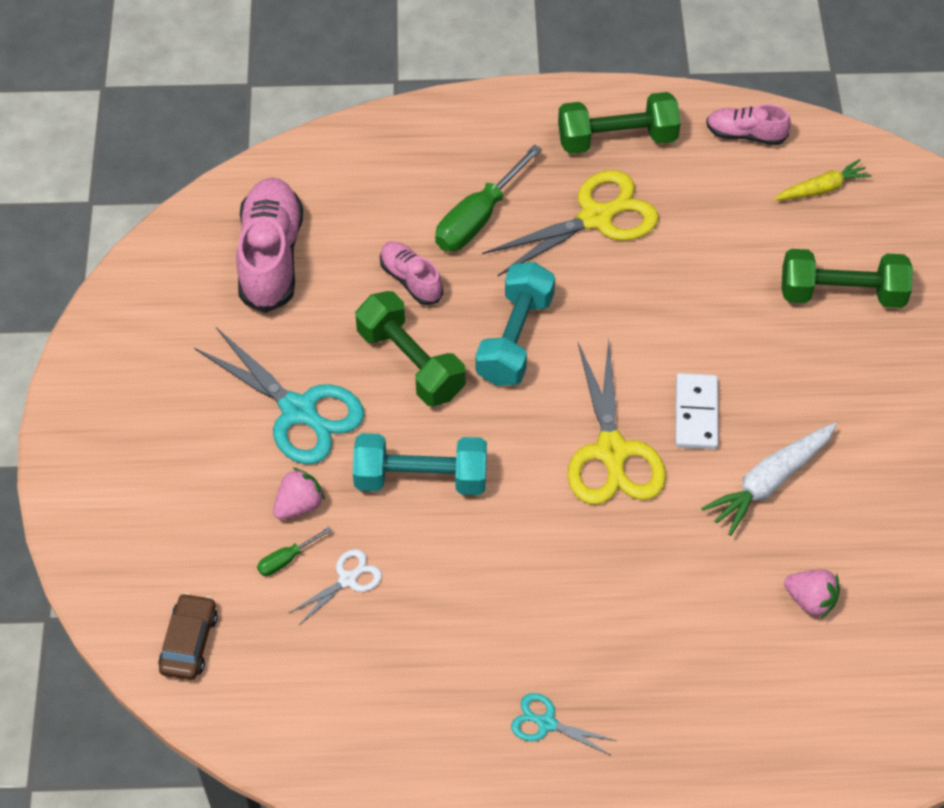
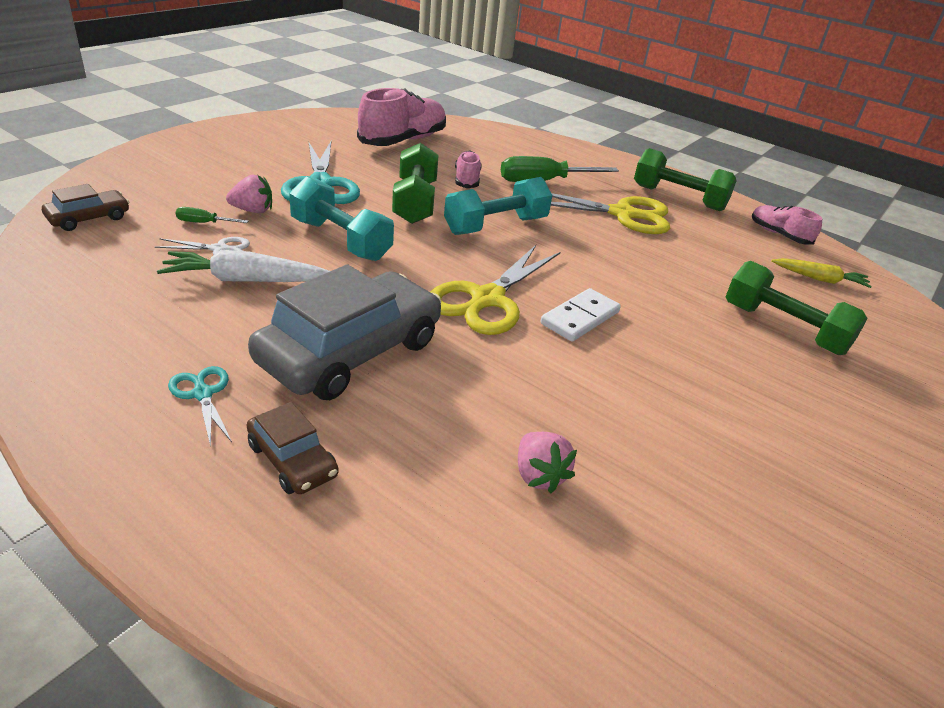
camera: 35 degrees right, 20 degrees down
(586, 599) = (350, 352): none -> grey car
(665, 719) = (292, 460): none -> brown car
(769, 482) = (595, 384): white carrot -> white carrot (245, 280)

